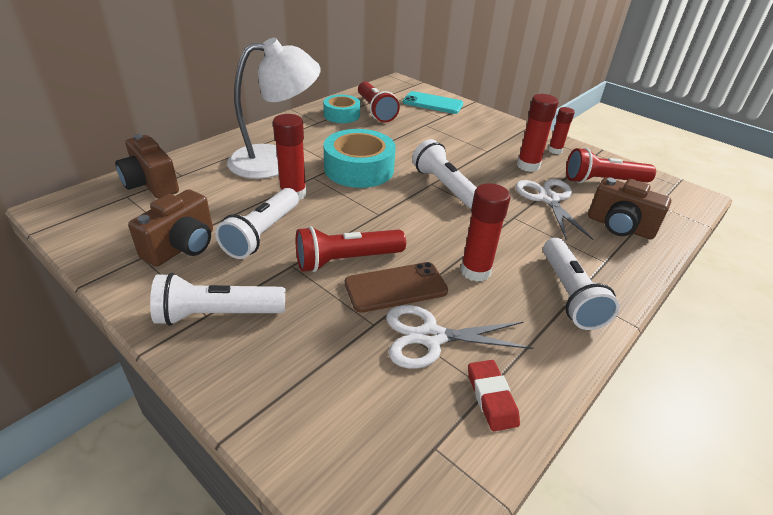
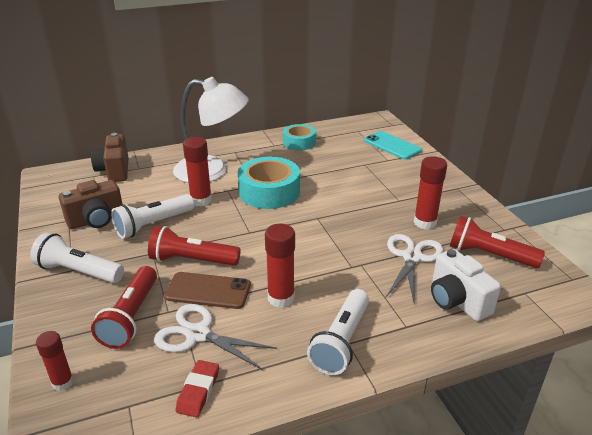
camera: 30 degrees right, 5 degrees down
(375, 110) = (332, 143): red flashlight -> red flashlight (131, 317)
(445, 186) = (326, 223): white flashlight -> none
(555, 150) = (469, 214): red glue stick -> red glue stick (63, 382)
(619, 227) = (457, 301): brown camera -> white camera

